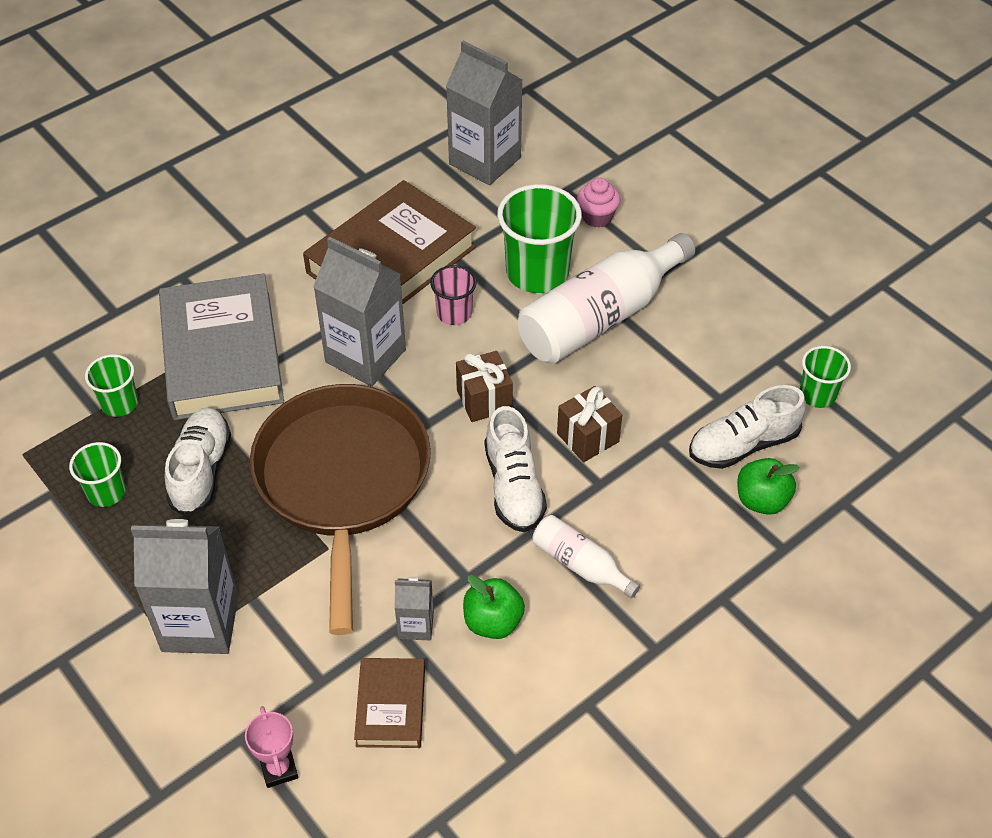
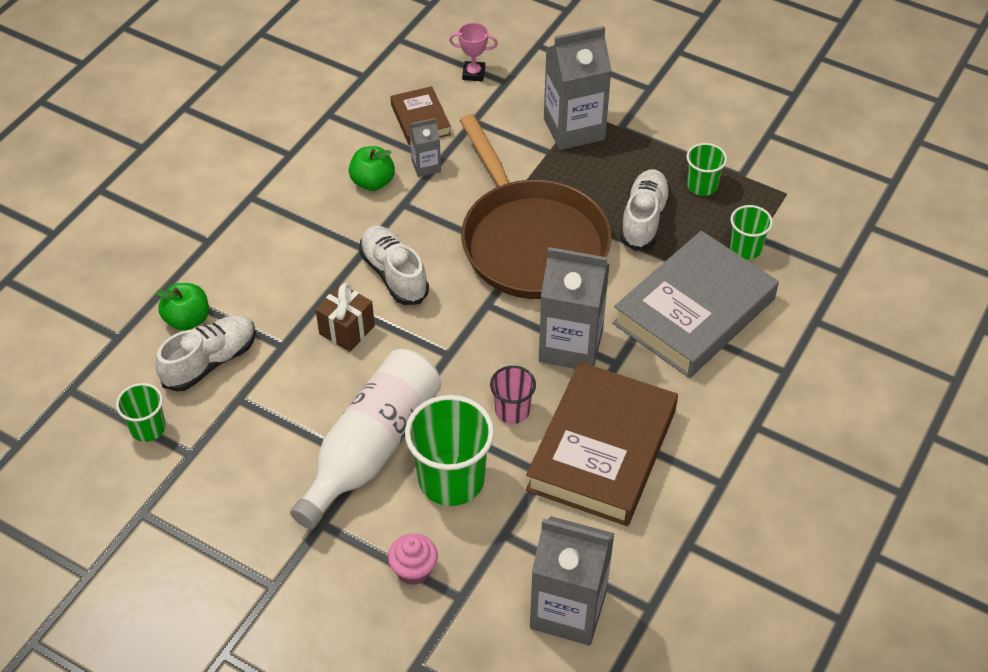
camera: 160 degrees right, 0 degrees up
(201, 470) = (644, 219): white shoe -> white shoe turned 150 degrees counterclockwise
(222, 354) = (694, 311): grey book -> grey book turned 75 degrees clockwise
(279, 769) = (473, 73): pink trophy -> pink trophy turned 45 degrees counterclockwise
(484, 400) = (448, 337): brown gift -> none
(580, 564) = (322, 234): white bottle -> none

